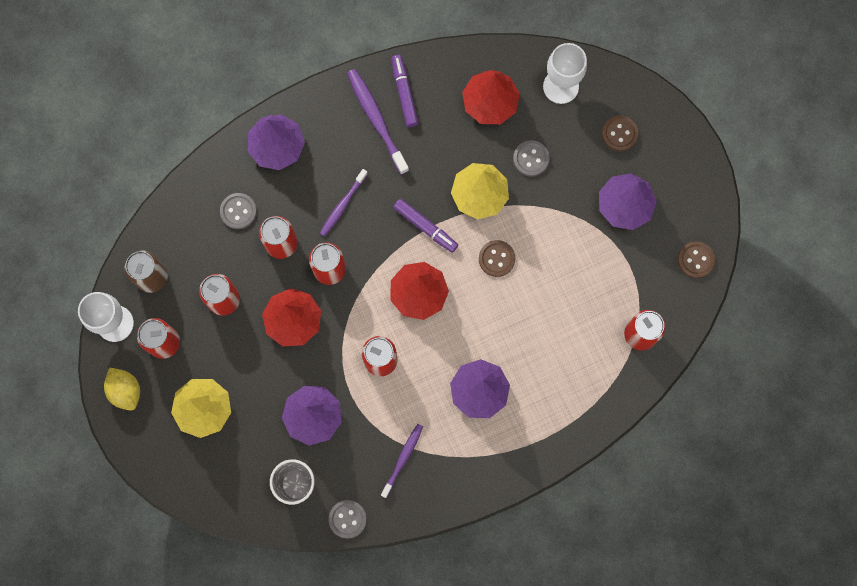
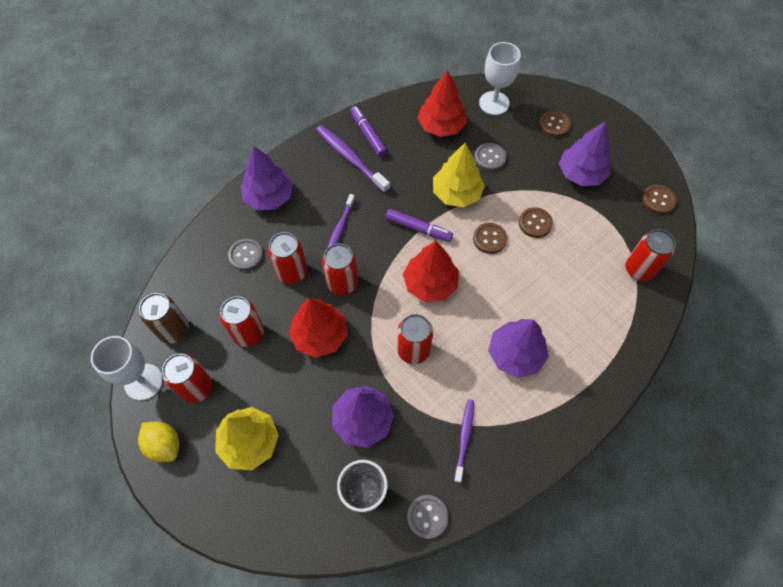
camera: 15 degrees left, 15 degrees down
(551, 253) = (535, 223): none -> brown button

